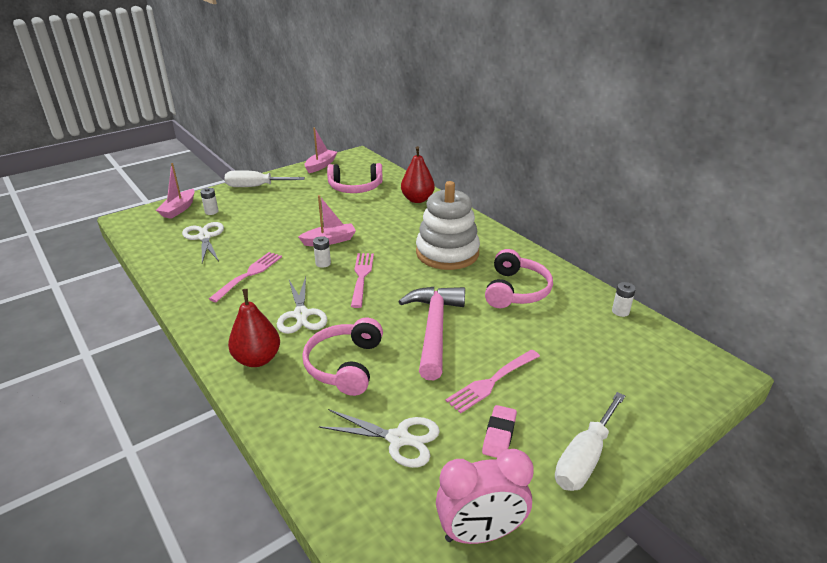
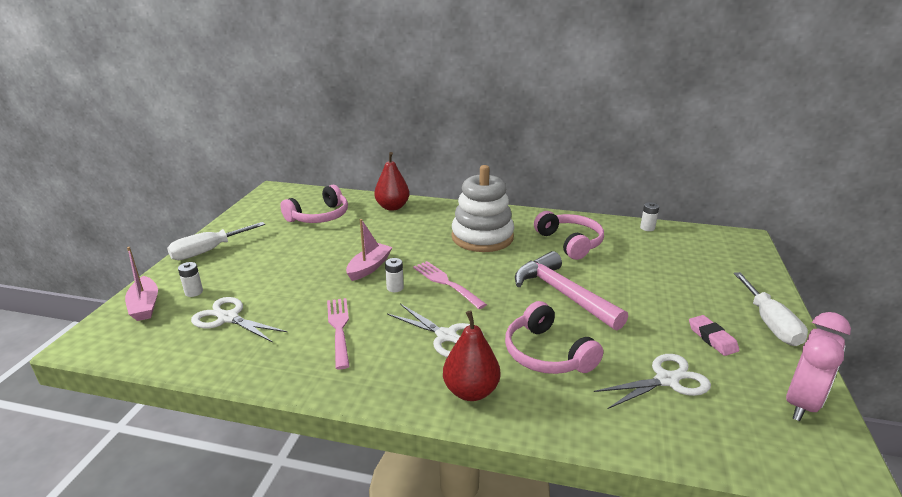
camera: 40 degrees left, 5 degrees down
(321, 165) = (251, 209): pink boat -> none
(492, 381) = (654, 308): pink fork -> none

